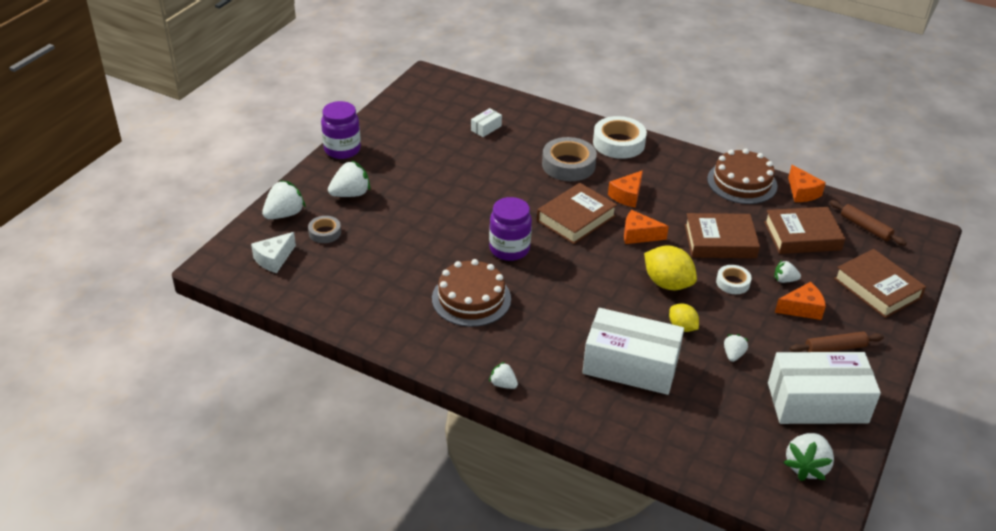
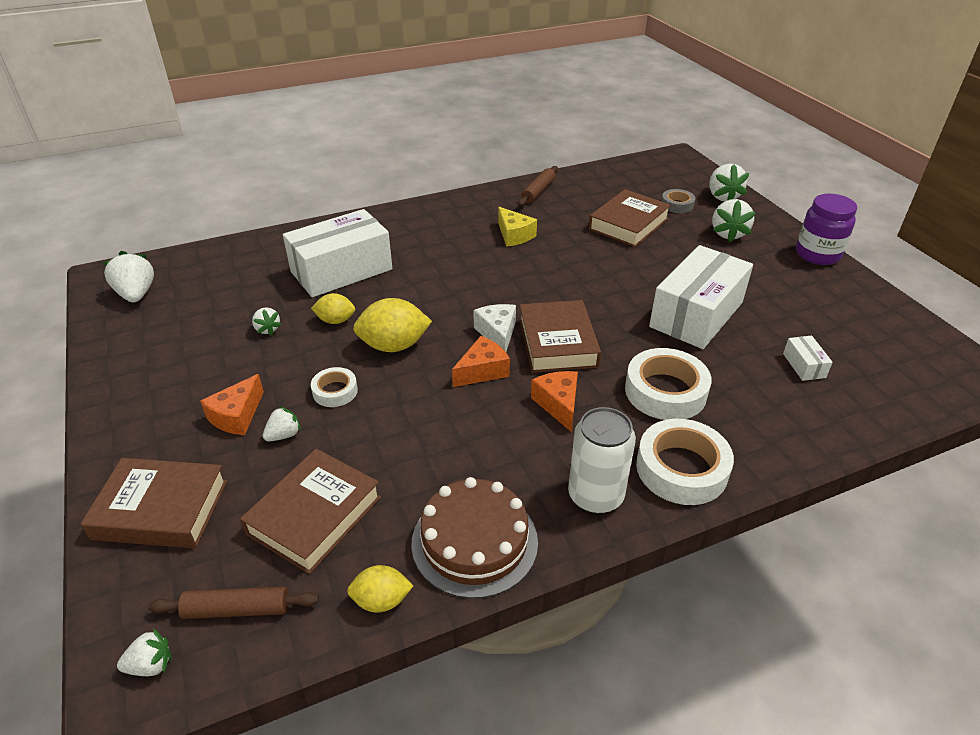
camera: 130 degrees right, 0 degrees up
(274, 259) = (662, 177): white cheese -> white cheese (497, 334)
(471, 298) = (514, 235): brown cake -> yellow cheese
(503, 384) = (409, 212): white strawberry -> white strawberry (151, 665)
(509, 249) = (555, 280): purple jar -> none
(568, 165) = (665, 391): grey tape -> white tape
(669, 160) = (595, 495): none -> white can
(720, 241) = (399, 428): brown book -> brown book (628, 224)
(802, 192) = (381, 600): orange cheese -> yellow lemon
(817, 402) = (157, 341): white box -> white box (696, 314)
(835, 348) = (171, 399): brown rolling pin -> brown rolling pin (538, 191)

